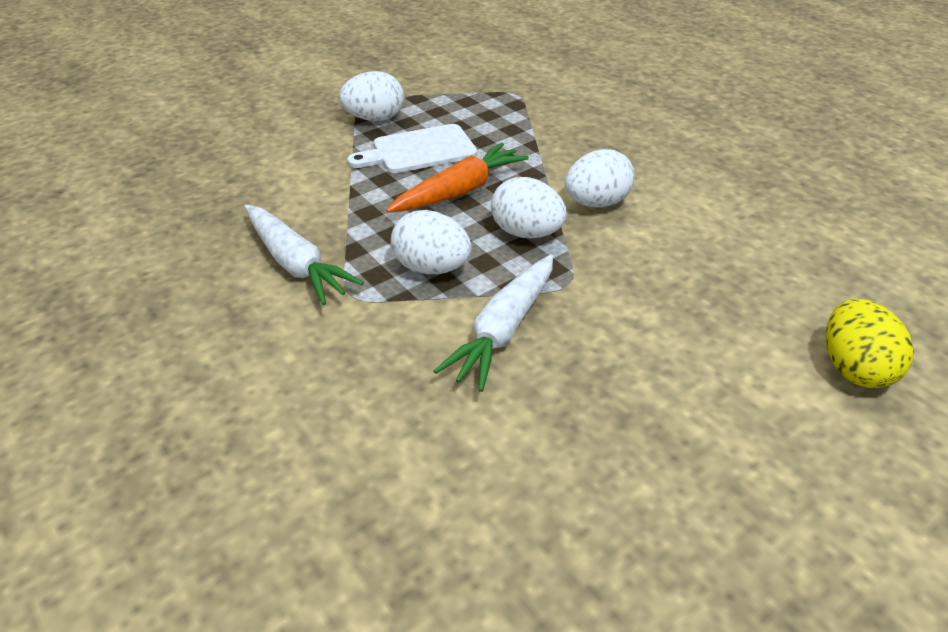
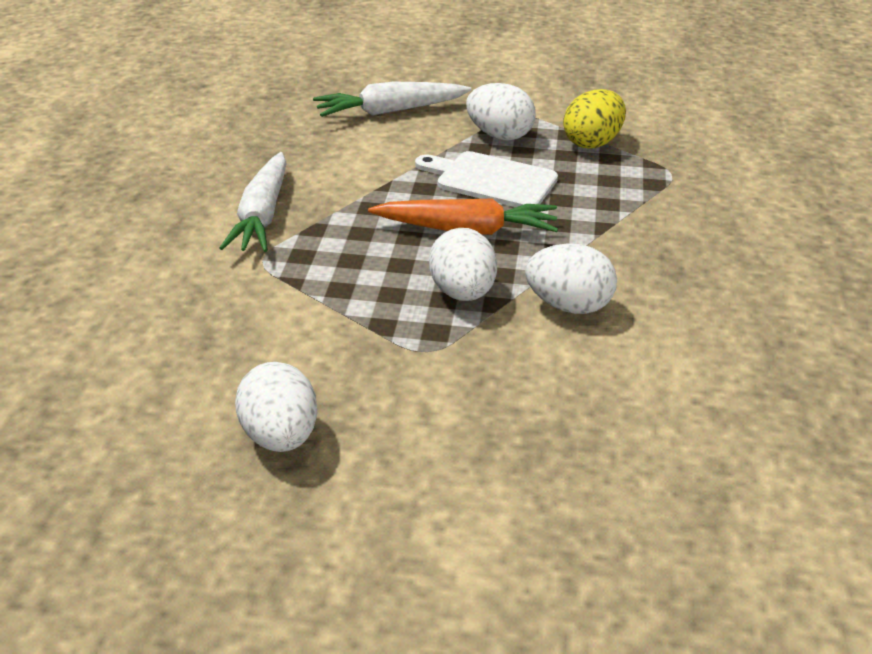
camera: 45 degrees right, 5 degrees down
(431, 268) = (345, 274): white egg -> white egg (280, 437)
(504, 330) = (319, 349): white carrot -> white carrot (390, 111)
(853, 368) = (547, 578): yellow egg -> yellow egg (592, 143)

